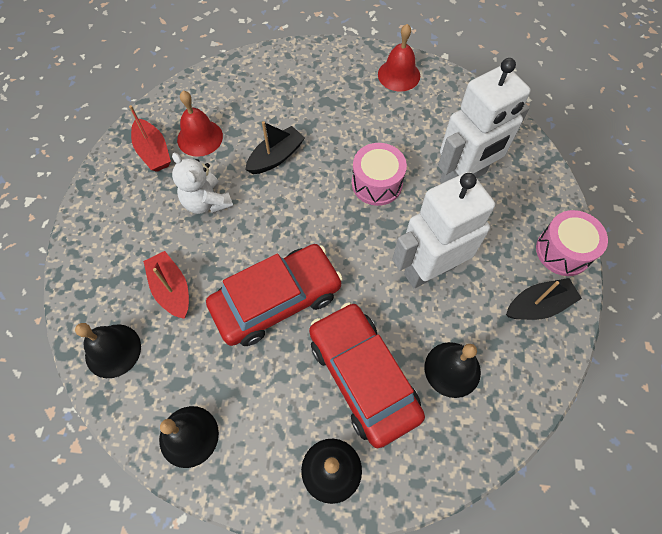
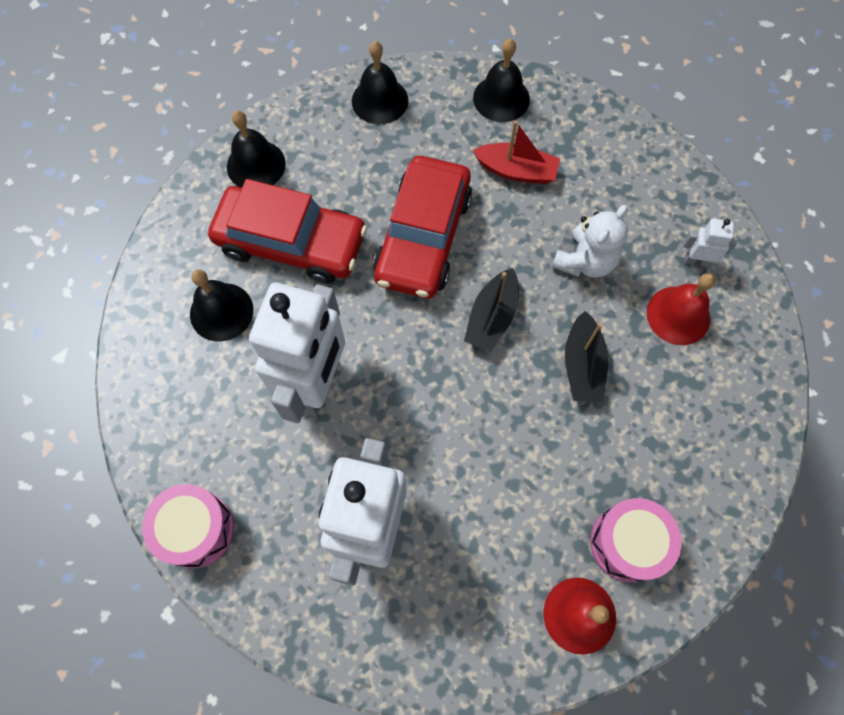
camera: 135 degrees right, 5 degrees up
(153, 152) = (696, 261): red boat -> white robot
(206, 202) = (585, 261): white teddy bear -> white teddy bear turned 120 degrees clockwise
(377, 183) = (453, 431): pink drum -> pink drum (627, 543)
(538, 305) = (183, 441): black boat -> black boat (491, 317)

